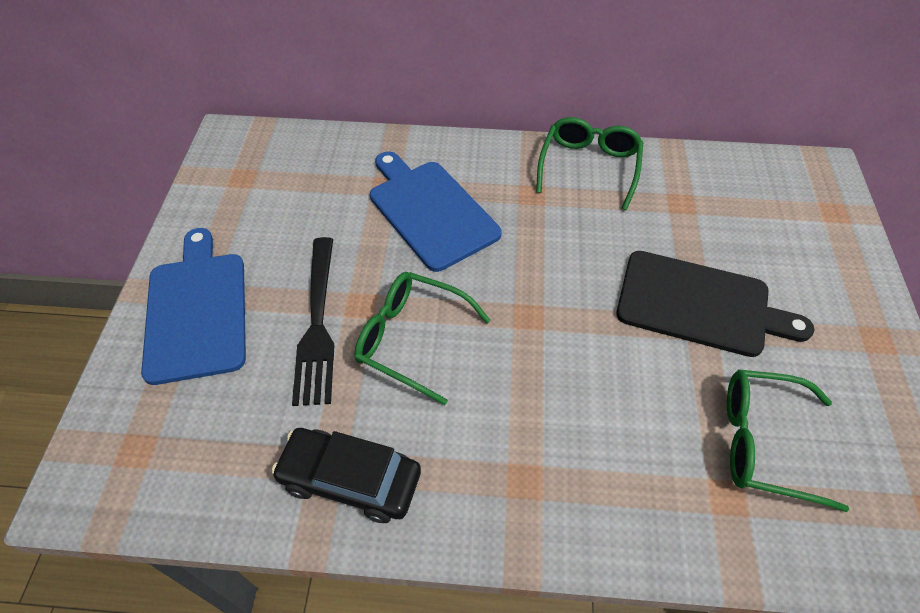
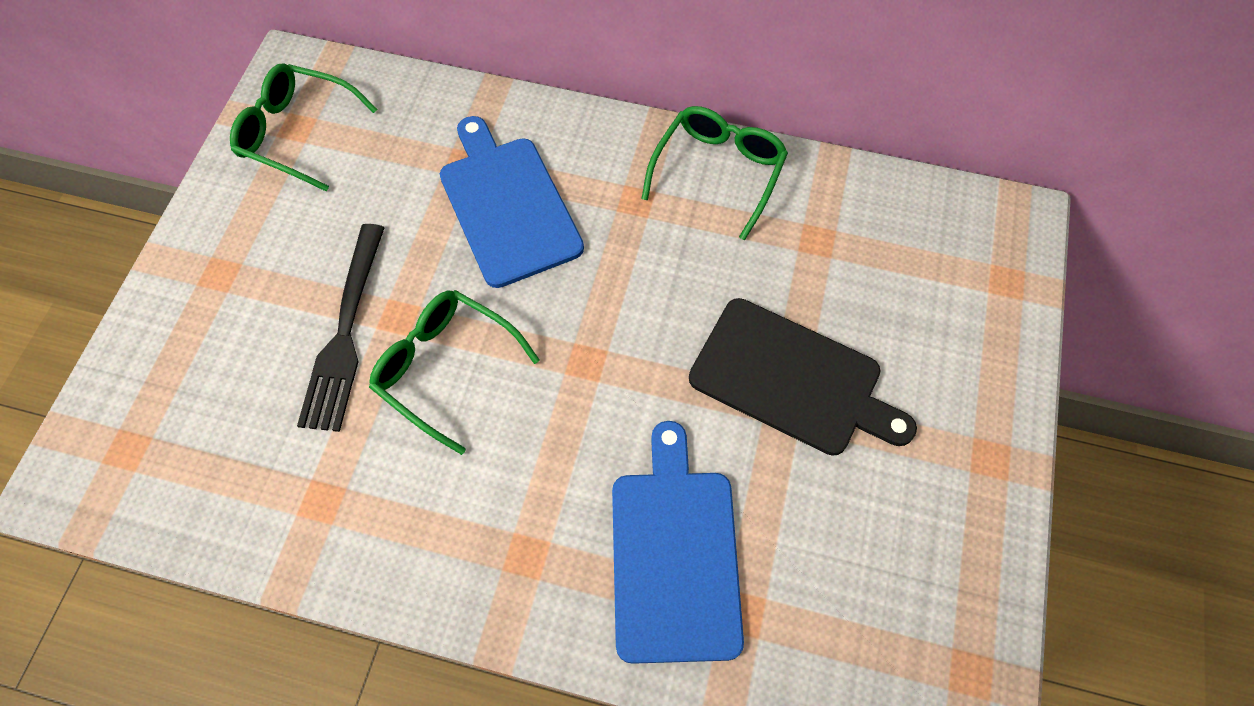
camera: 10 degrees right, 10 degrees up
(197, 310) = (216, 295): blue cutting board -> blue cutting board (674, 555)
(350, 479) = (342, 521): black car -> none
(763, 443) = (805, 559): green glasses -> green glasses (297, 133)

